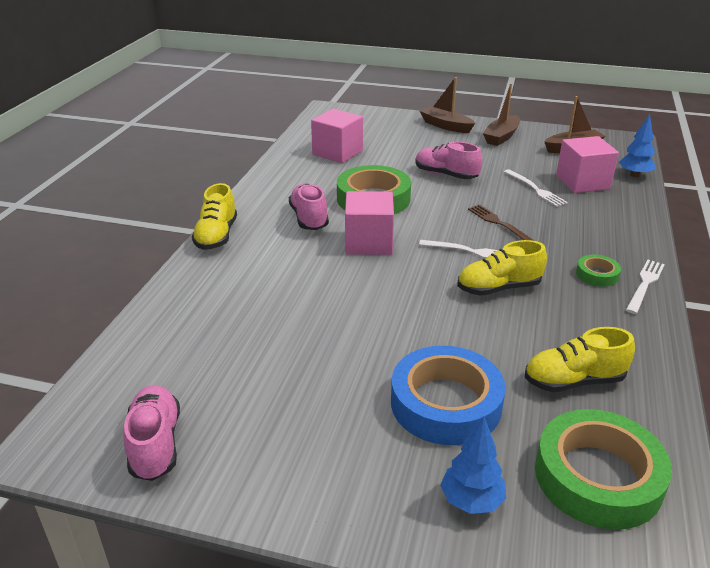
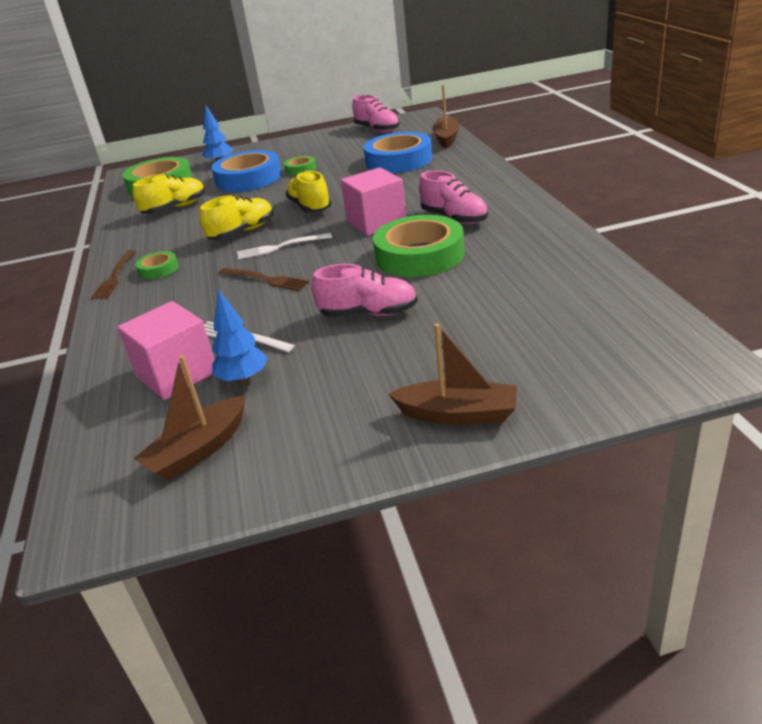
camera: 155 degrees right, 0 degrees up
(216, 236) = (506, 183): yellow shoe -> yellow shoe (310, 207)
(241, 329) = (398, 160): none -> blue tape
(337, 152) = (544, 290): pink cube -> none
(362, 384) = (300, 169): none -> green tape
(501, 137) = (338, 427): brown boat -> brown boat (446, 138)
(634, 175) = (94, 421): blue tree -> blue tree (243, 379)
(645, 284) = (115, 276): white fork -> brown fork

